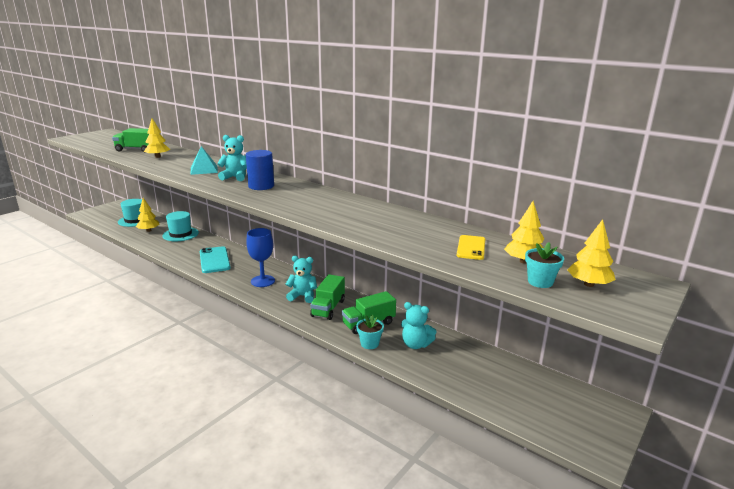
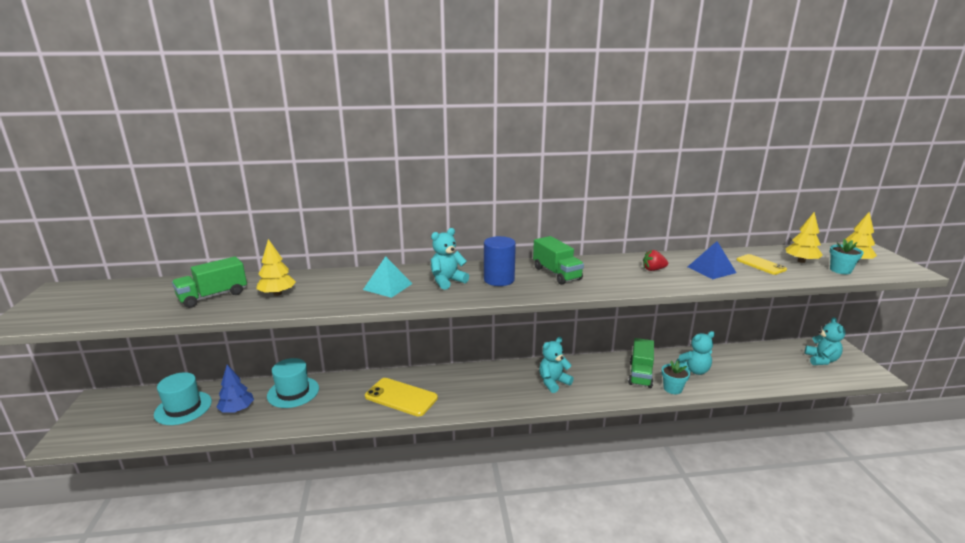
camera: 45 degrees left, 0 degrees up
(148, 230) = (237, 409): yellow tree -> blue tree
(214, 260) = (401, 397): turquoise phone -> yellow phone
(263, 281) = (493, 389): blue goblet -> none
(328, 308) = (591, 380): green truck -> green truck (556, 273)
(370, 217) = (653, 269): none -> red strawberry
(414, 233) = (711, 269): none -> blue pyramid
(564, 409) = (821, 360): none -> turquoise teddy bear

